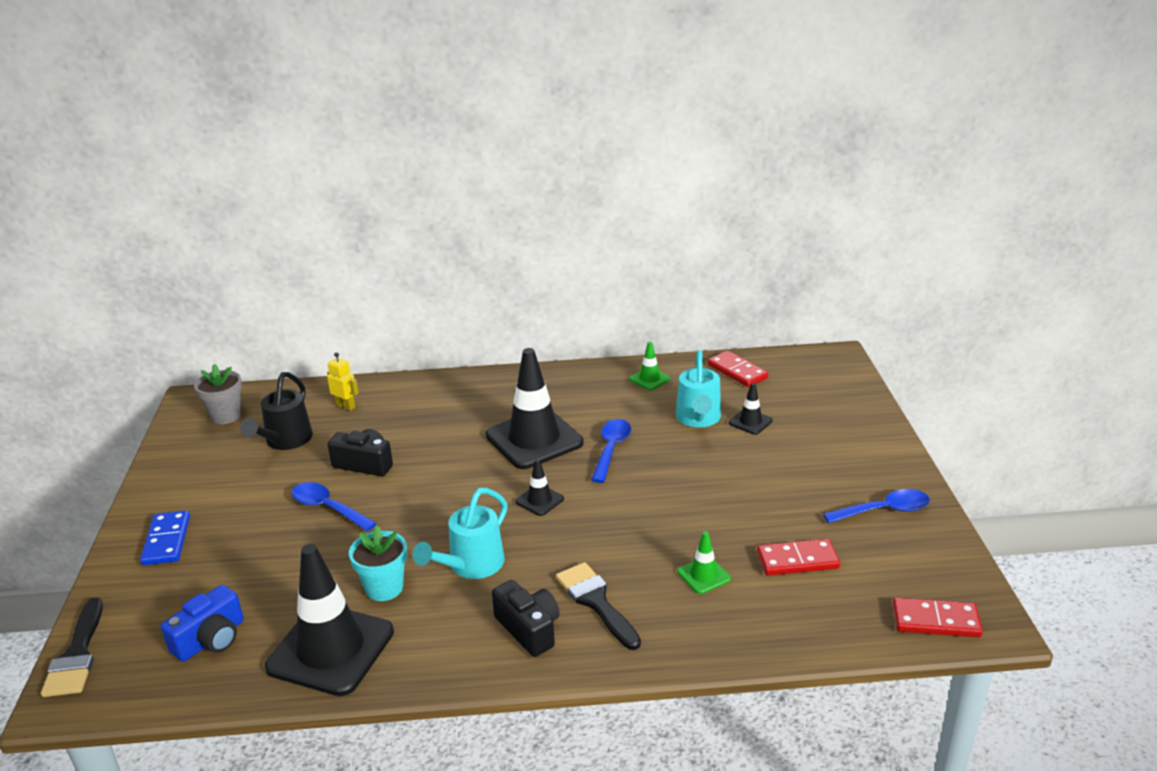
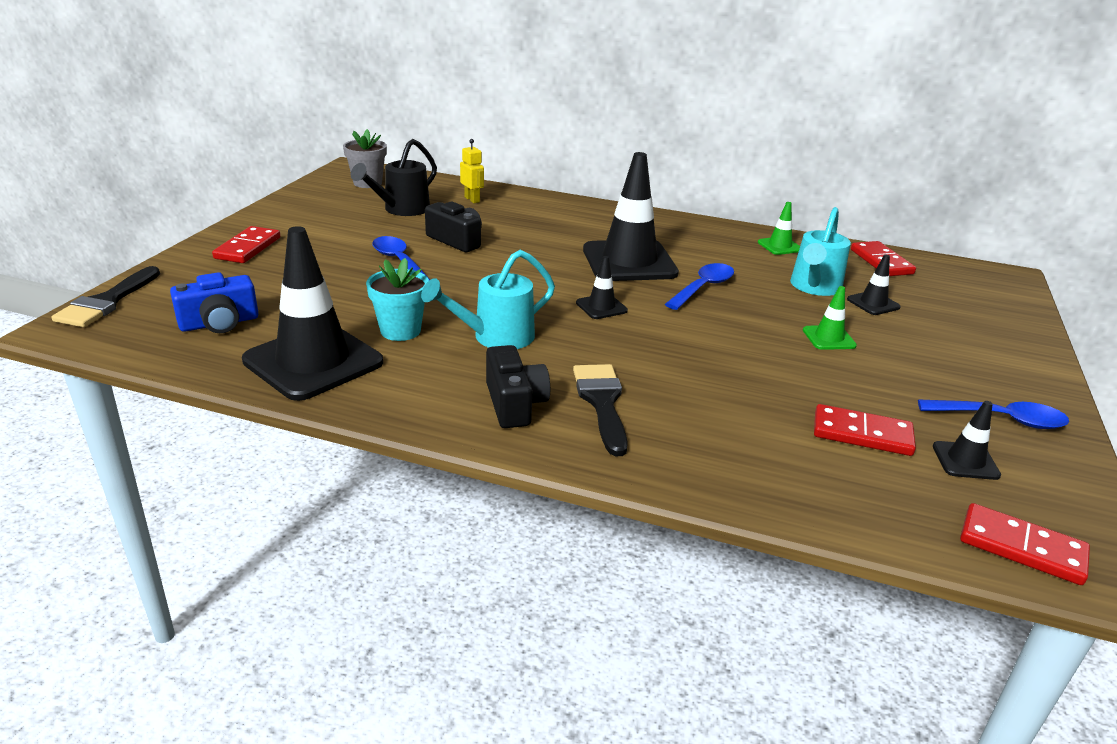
camera: 20 degrees right, 0 degrees up
(167, 540) = (248, 248): blue domino -> red domino
(703, 575) = (739, 415): green traffic cone -> green traffic cone (829, 338)
(875, 559) = (965, 461): none -> black traffic cone

